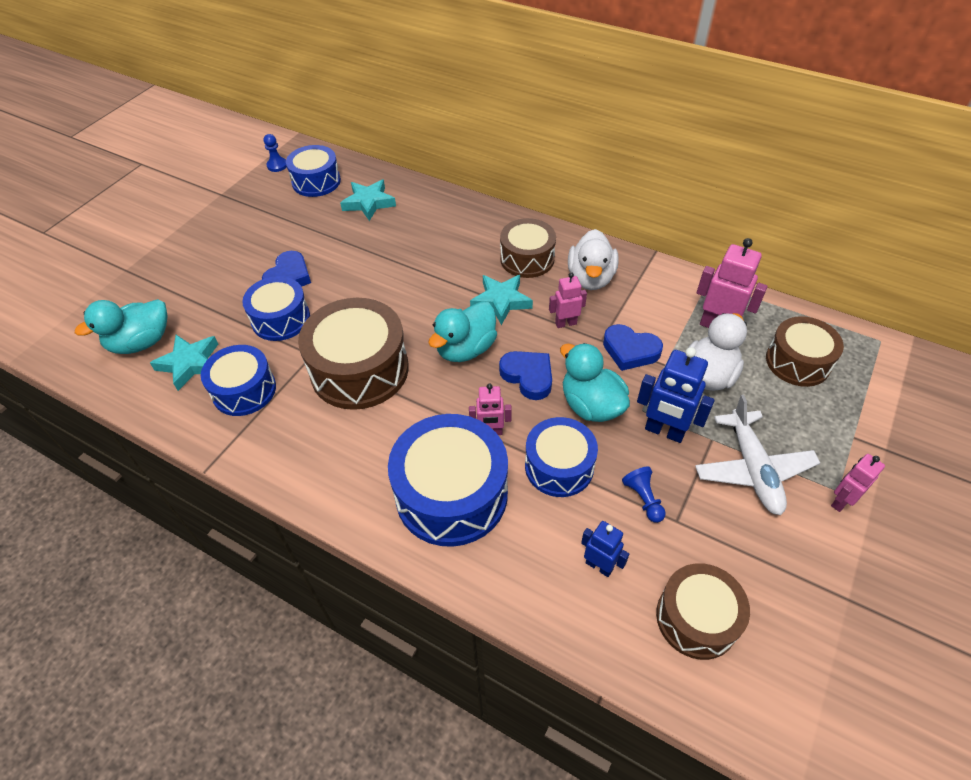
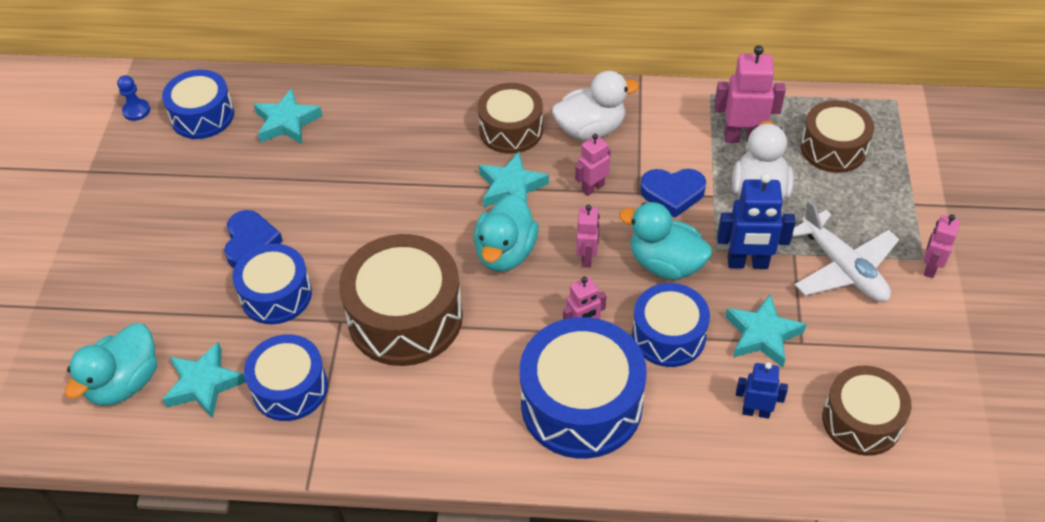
camera: 25 degrees left, 0 degrees up
(528, 376) = (587, 258): blue heart -> pink robot
(590, 278) = (590, 129): white duck -> white duck turned 90 degrees counterclockwise
(643, 499) = (762, 335): blue pawn -> turquoise star

